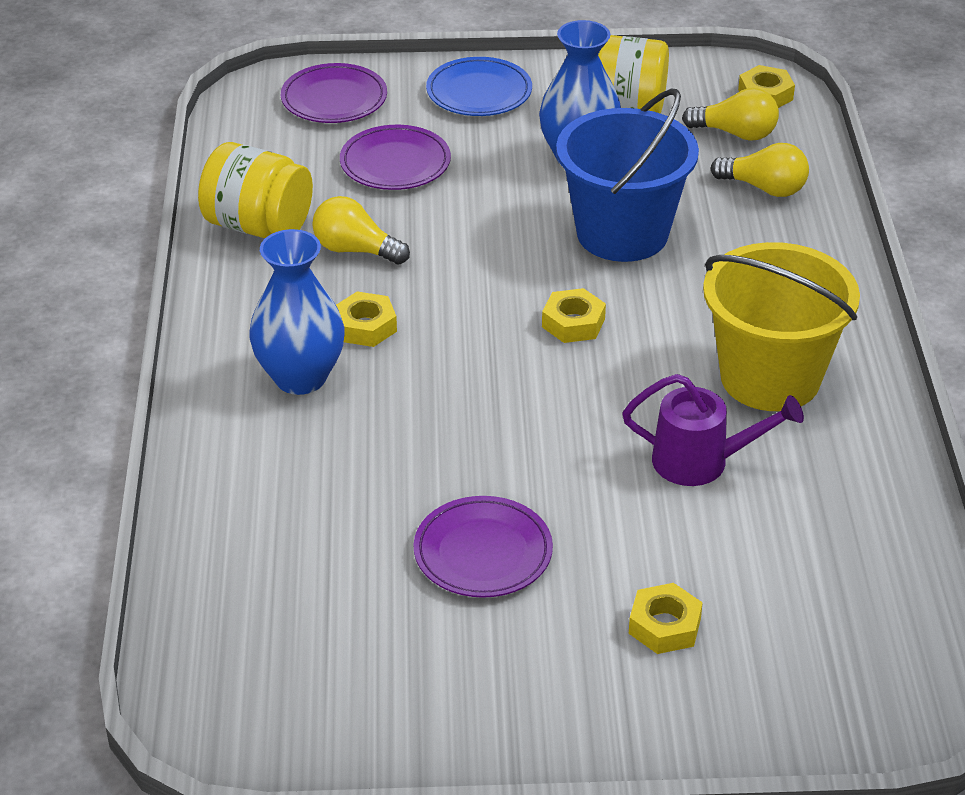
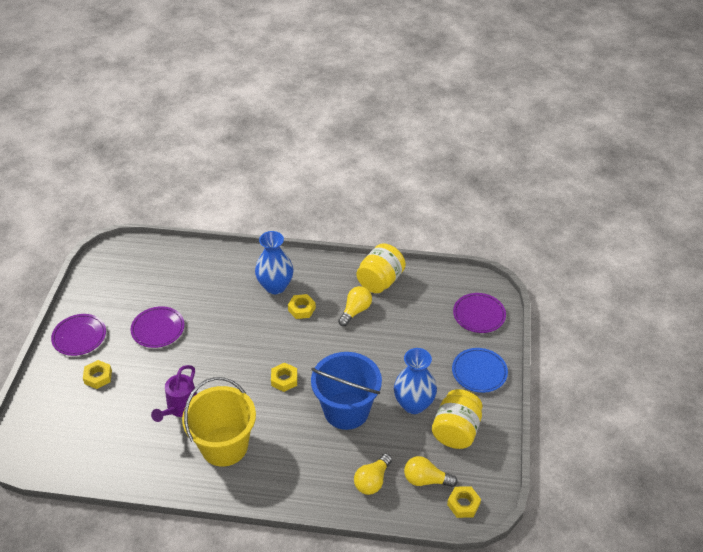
camera: 100 degrees right, 5 degrees up
(395, 163) = (420, 332): purple plate -> purple plate (79, 337)
(736, 133) = (426, 480): yellow light bulb -> yellow light bulb turned 75 degrees clockwise

